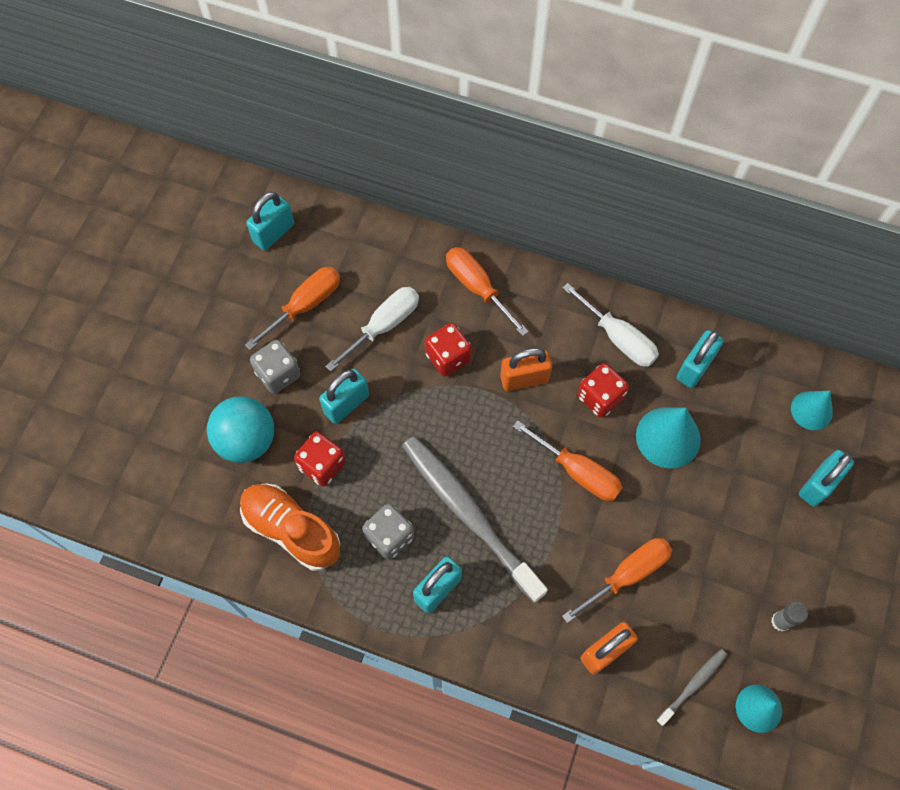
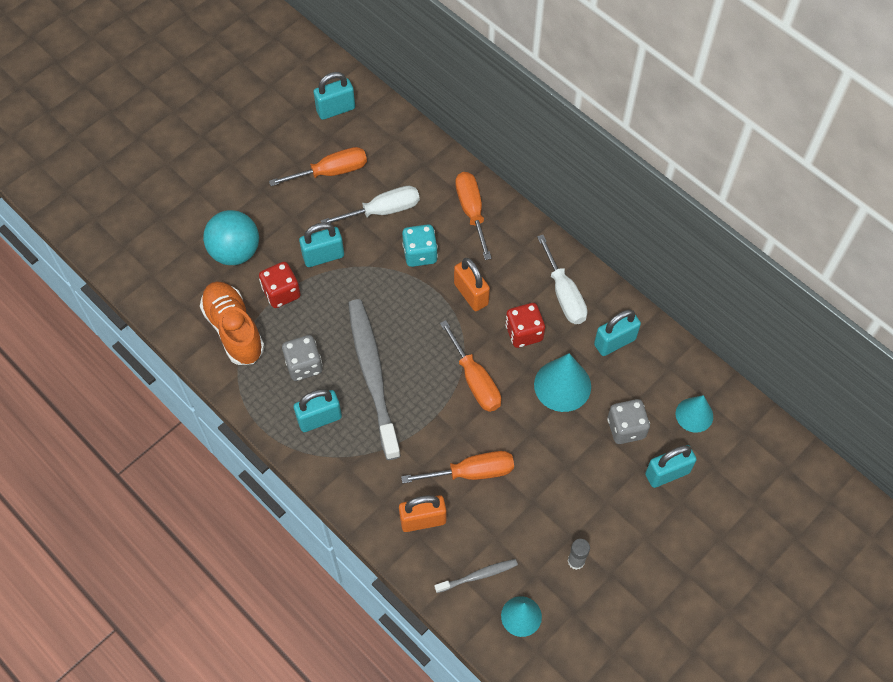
camera: 25 degrees right, 5 degrees down
(278, 374) = (284, 214): grey dice -> grey dice (626, 428)
(448, 357) = (420, 254): red dice -> turquoise dice
(524, 379) = (471, 294): orange padlock -> orange padlock turned 45 degrees clockwise

